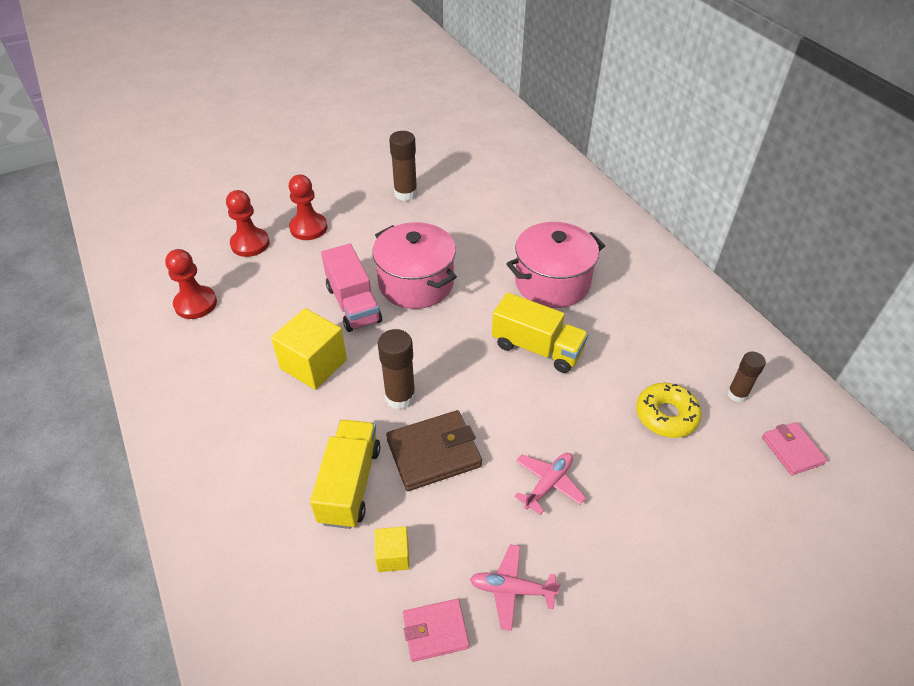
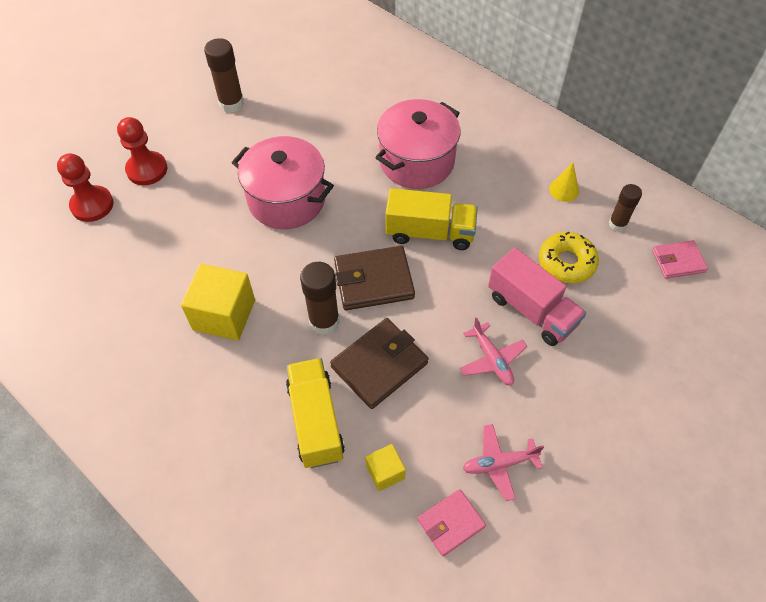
camera: 20 degrees left, 10 degrees up
(195, 304) = (67, 289): red pawn -> none
(353, 304) = (234, 240): pink truck -> pink truck (531, 310)
(463, 375) = (373, 281): none -> brown wallet
(548, 484) = (492, 359): pink plane -> pink plane turned 135 degrees clockwise
(691, 347) = (564, 190): none -> yellow cone
(792, 450) = (678, 261): pink wallet -> pink wallet turned 60 degrees counterclockwise

